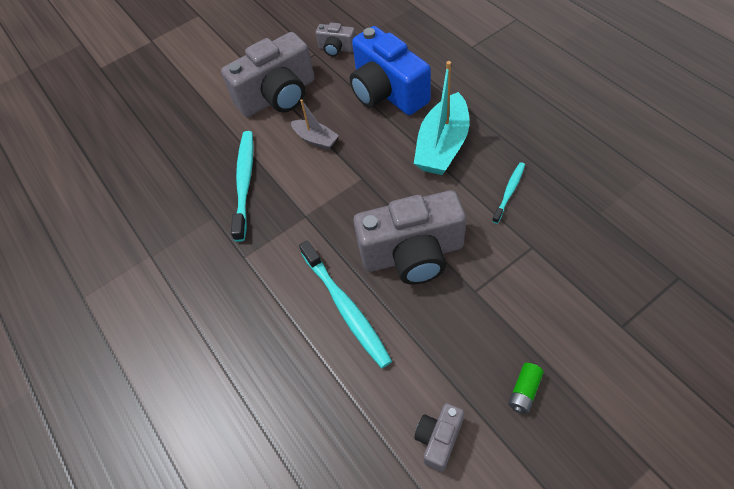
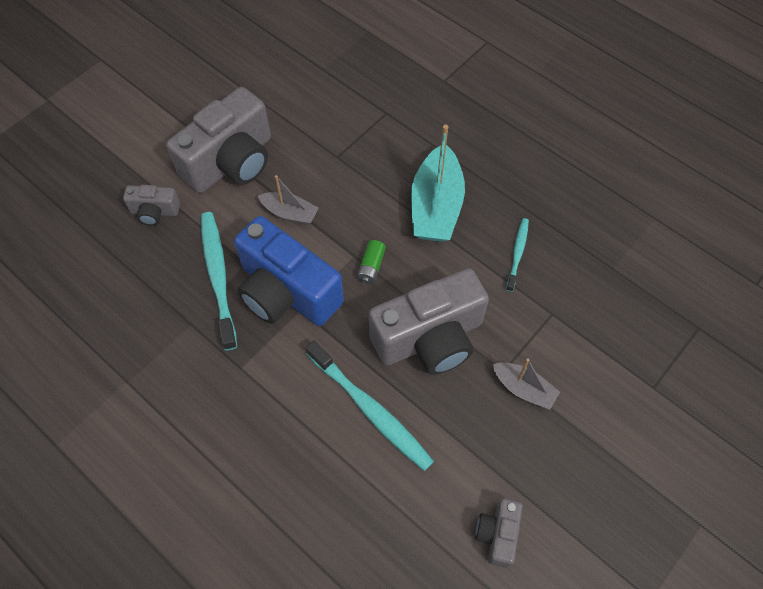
camera: 20 degrees left, 5 degrees up
(336, 49) = (287, 94): grey camera -> grey camera (155, 212)
(387, 92) = (360, 146): blue camera -> blue camera (287, 292)
(491, 310) = (523, 389): none -> grey boat
(524, 391) = (572, 470): green battery -> green battery (371, 266)

